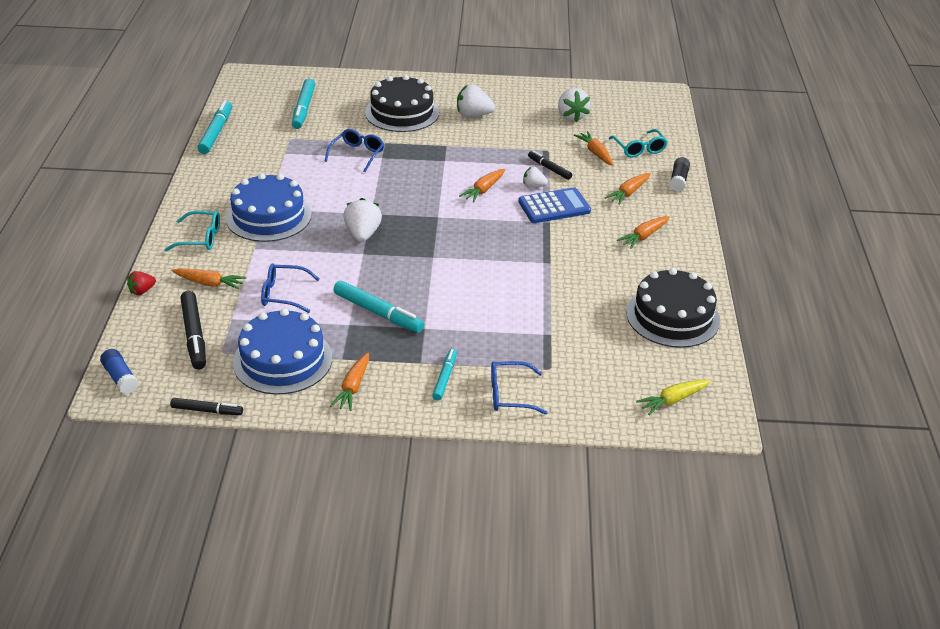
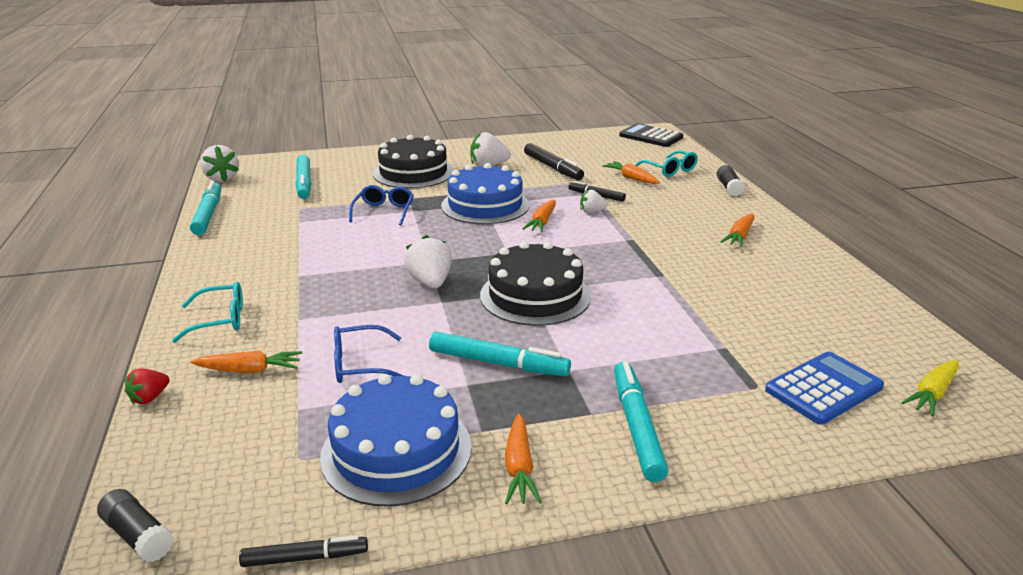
camera: 15 degrees left, 10 degrees down
(120, 378) = (138, 536): blue glue stick -> black glue stick
(194, 335) = (247, 443): black marker -> black marker (552, 168)
(268, 216) = (303, 283): blue cake -> blue cake (485, 205)
(445, 378) = (637, 426): turquoise marker -> turquoise marker, size x1.62
(509, 394) = (735, 430): blue glasses -> none
(554, 207) = (627, 225): blue calculator -> blue calculator (824, 389)
(571, 116) = (585, 155): white strawberry -> white strawberry (222, 178)
(628, 193) = (691, 204): orange carrot -> none
(653, 101) = (651, 136): none -> black calculator
(673, 316) = (840, 303): black cake -> black cake (535, 295)

